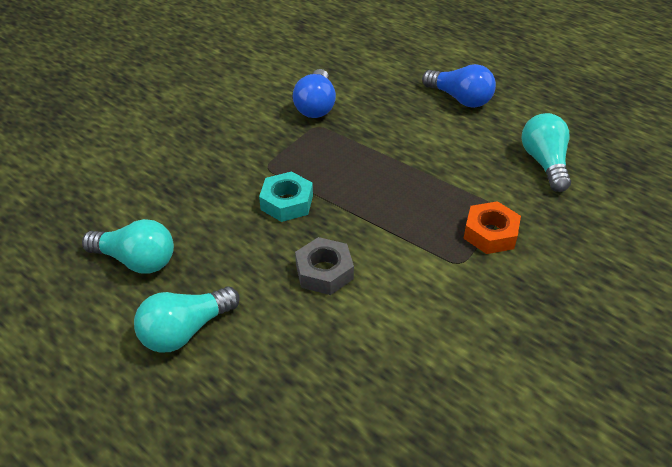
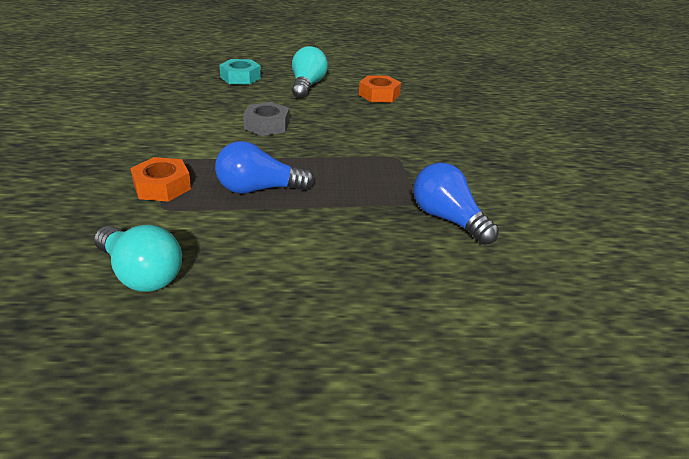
camera: 135 degrees right, 10 degrees down
(136, 260) = (379, 95): turquoise light bulb -> orange nut
(287, 202) = (345, 145): turquoise nut -> turquoise nut (240, 77)
(460, 99) = (317, 312): blue light bulb -> blue light bulb (259, 189)

